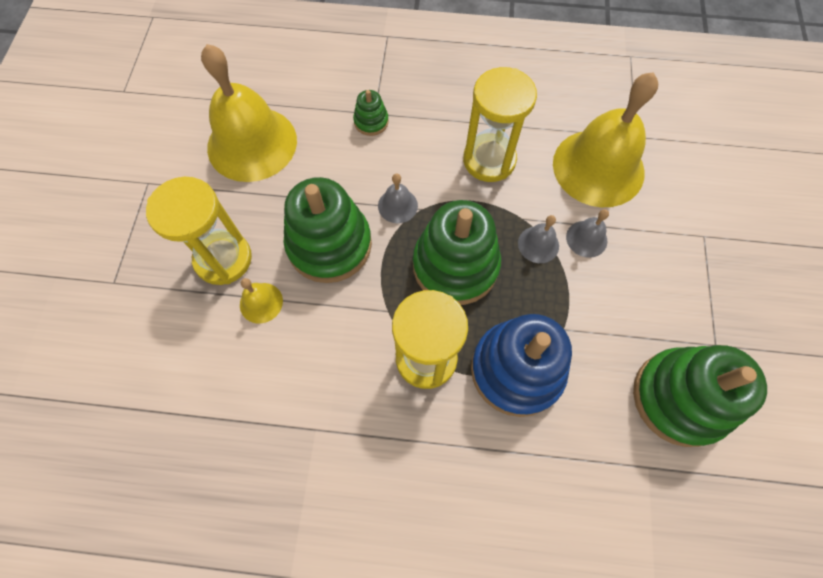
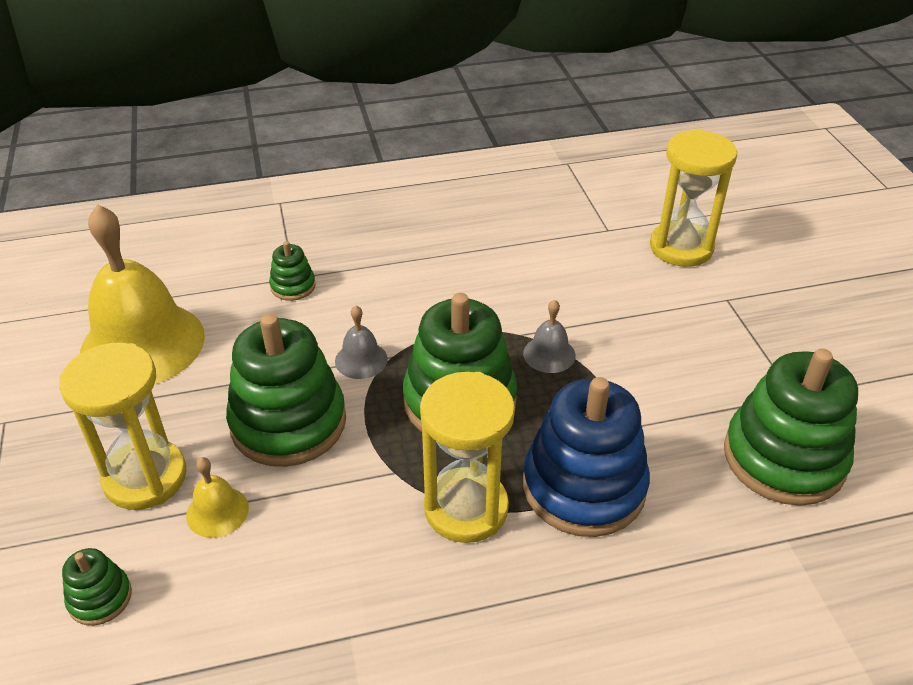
camera: 20 degrees left, 25 degrees down
(171, 343) = (100, 598): none -> green stacking toy
(489, 160) = (454, 289): yellow hourglass -> yellow hourglass (681, 247)
(586, 239) = (601, 334): grey bell -> none
(598, 167) = (581, 266): yellow bell -> none

